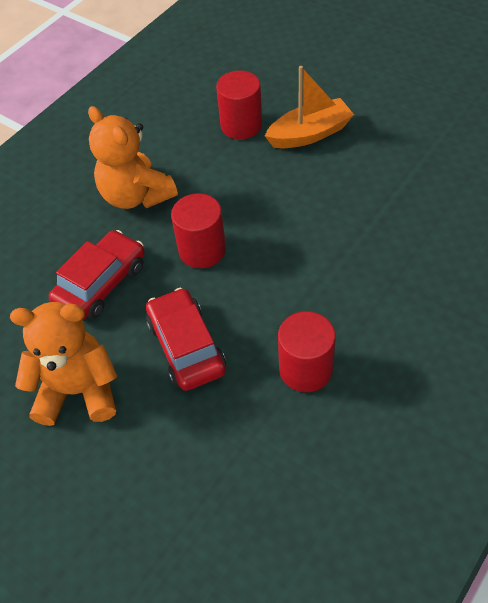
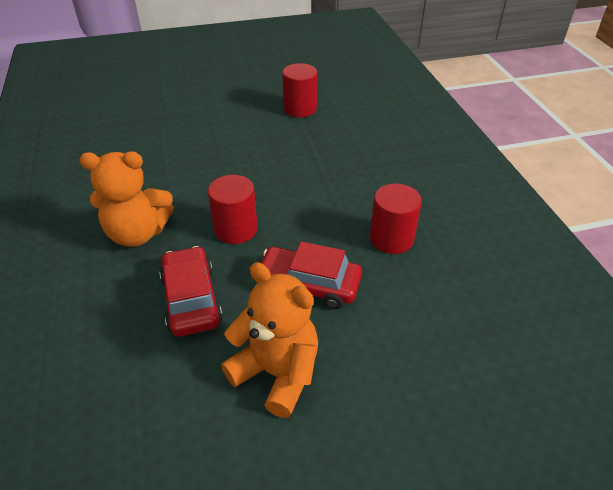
camera: 55 degrees left, 10 degrees down
(78, 391) = (277, 372): orange teddy bear -> orange teddy bear turned 90 degrees clockwise
(241, 125) = (158, 152): red cylinder -> red cylinder (300, 109)
(310, 134) = (212, 132): orange boat -> none

